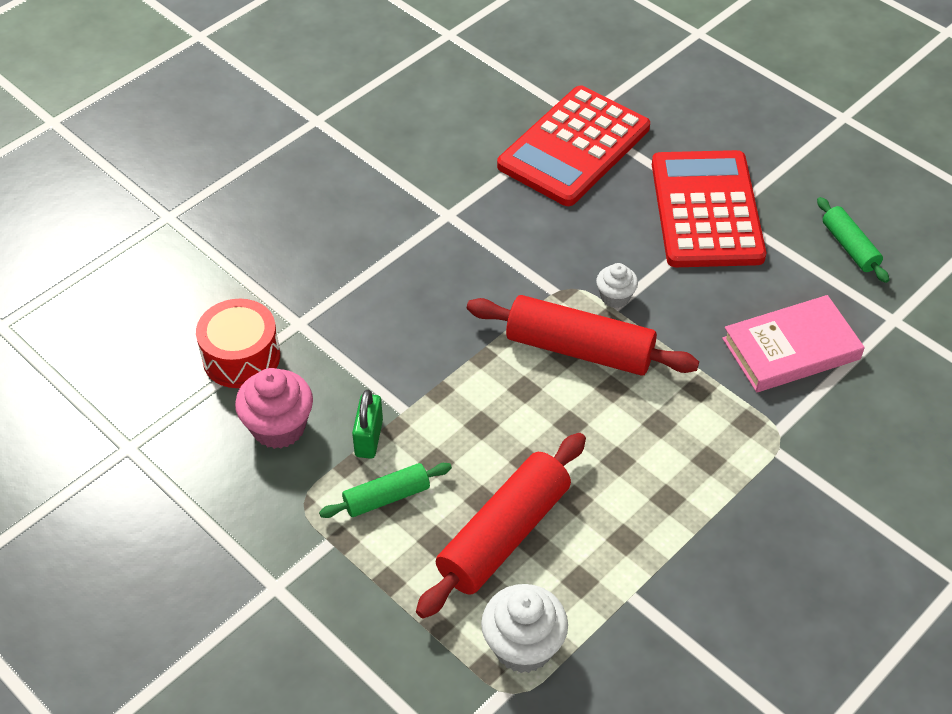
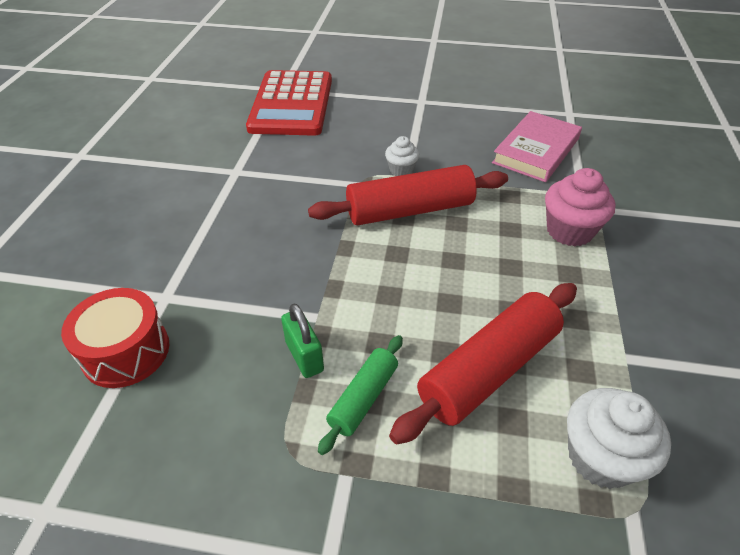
camera: 35 degrees left, 5 degrees down
(278, 427) = (209, 394): pink cupcake -> pink cupcake (569, 231)
(504, 535) = (489, 370): red rolling pin -> red rolling pin turned 45 degrees clockwise
(706, 210) = (407, 104): red calculator -> none
(850, 247) = (505, 91): green rolling pin -> none

